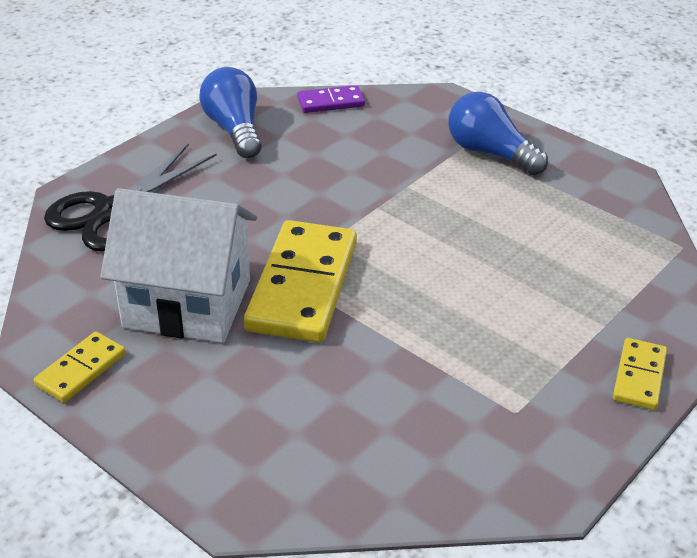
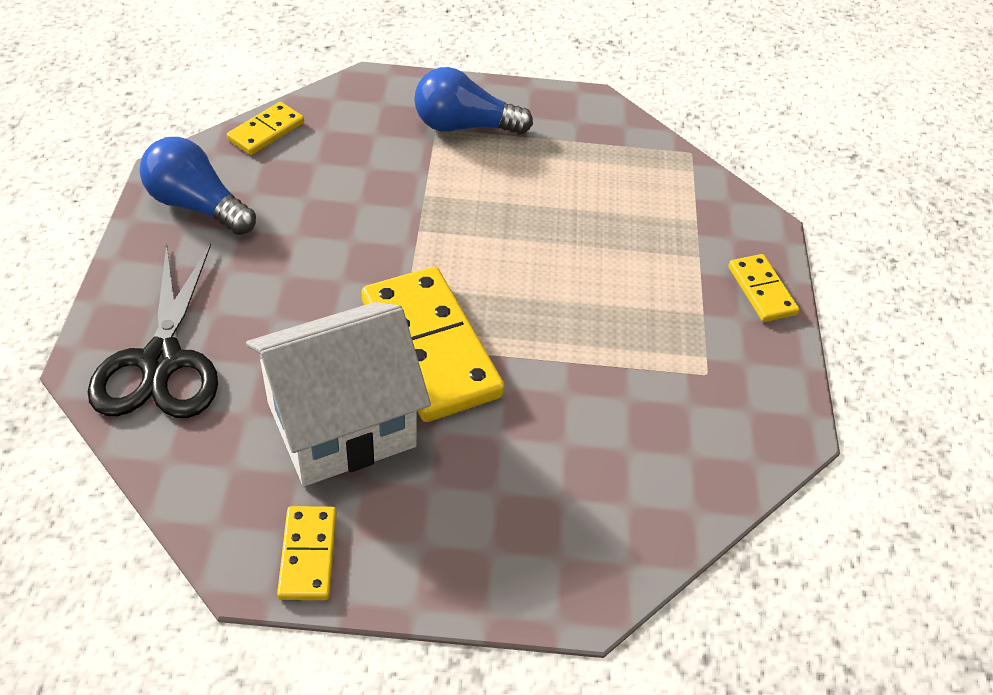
camera: 40 degrees left, 10 degrees up
(331, 102) = (266, 131): purple domino -> yellow domino

